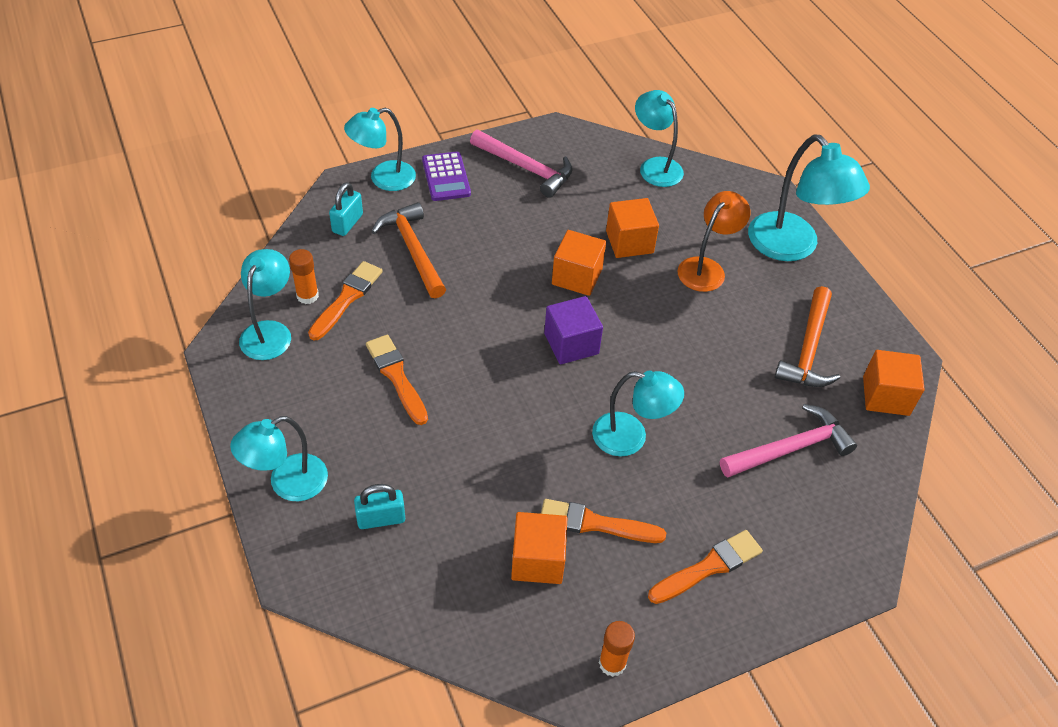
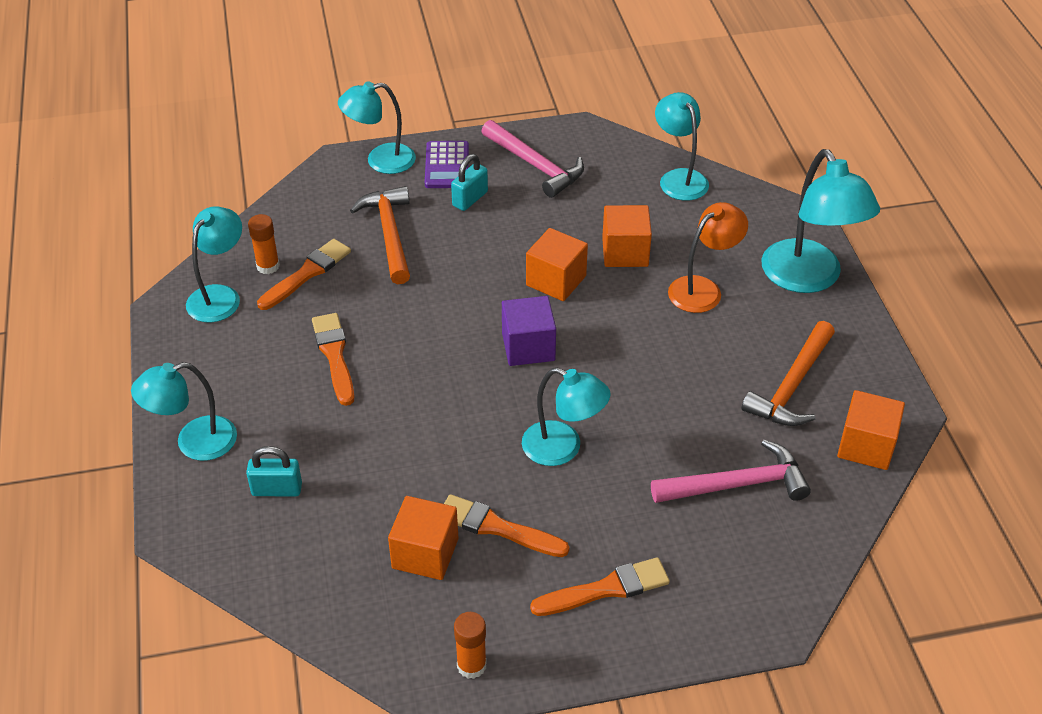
camera: 15 degrees right, 5 degrees down
(347, 223) = (330, 200): turquoise padlock -> turquoise padlock (470, 199)

